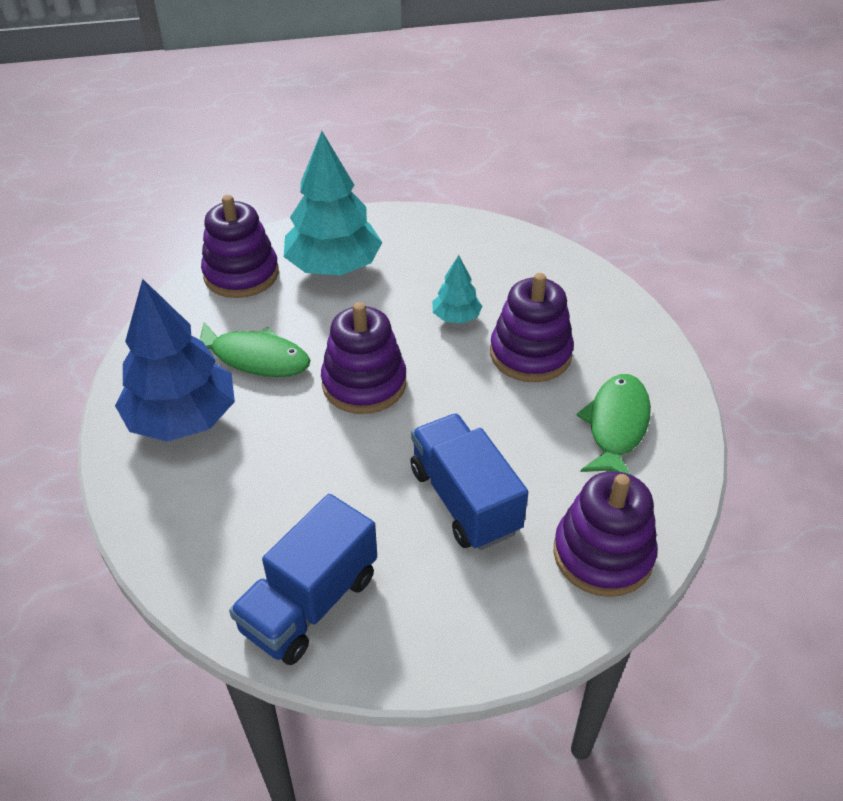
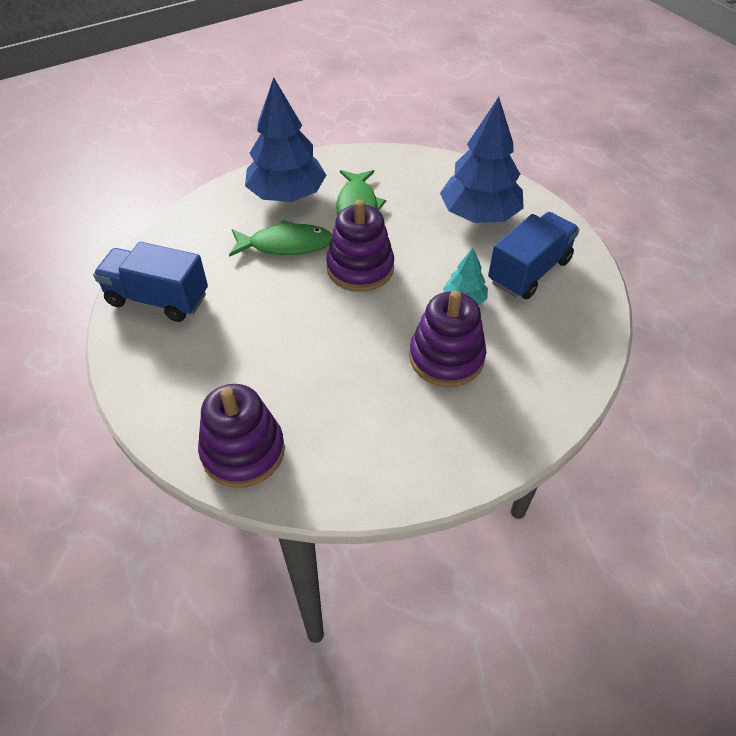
camera: 70 degrees right, 5 degrees up
(241, 274) = (439, 173): purple stacking toy -> none
(333, 266) = (479, 215): turquoise tree -> blue tree
(464, 500) = (268, 354): blue truck -> blue truck (529, 271)
(616, 426) = (388, 436): green fish -> green fish (286, 245)

